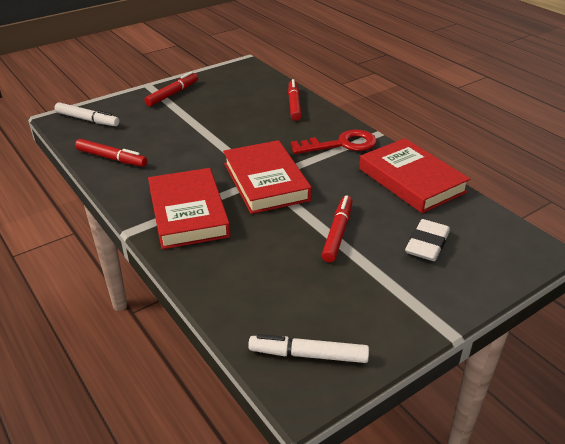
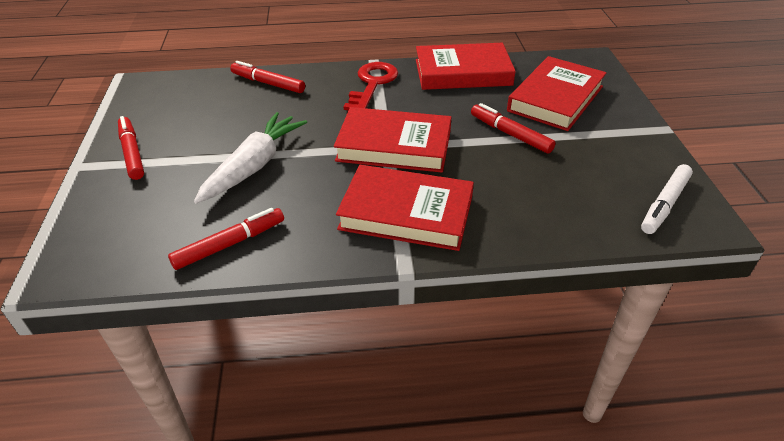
camera: 60 degrees left, 5 degrees up
(87, 120) = (100, 243): white marker -> none
(192, 136) = (253, 166): none -> white carrot
(427, 244) = (555, 98): white eraser -> red book

